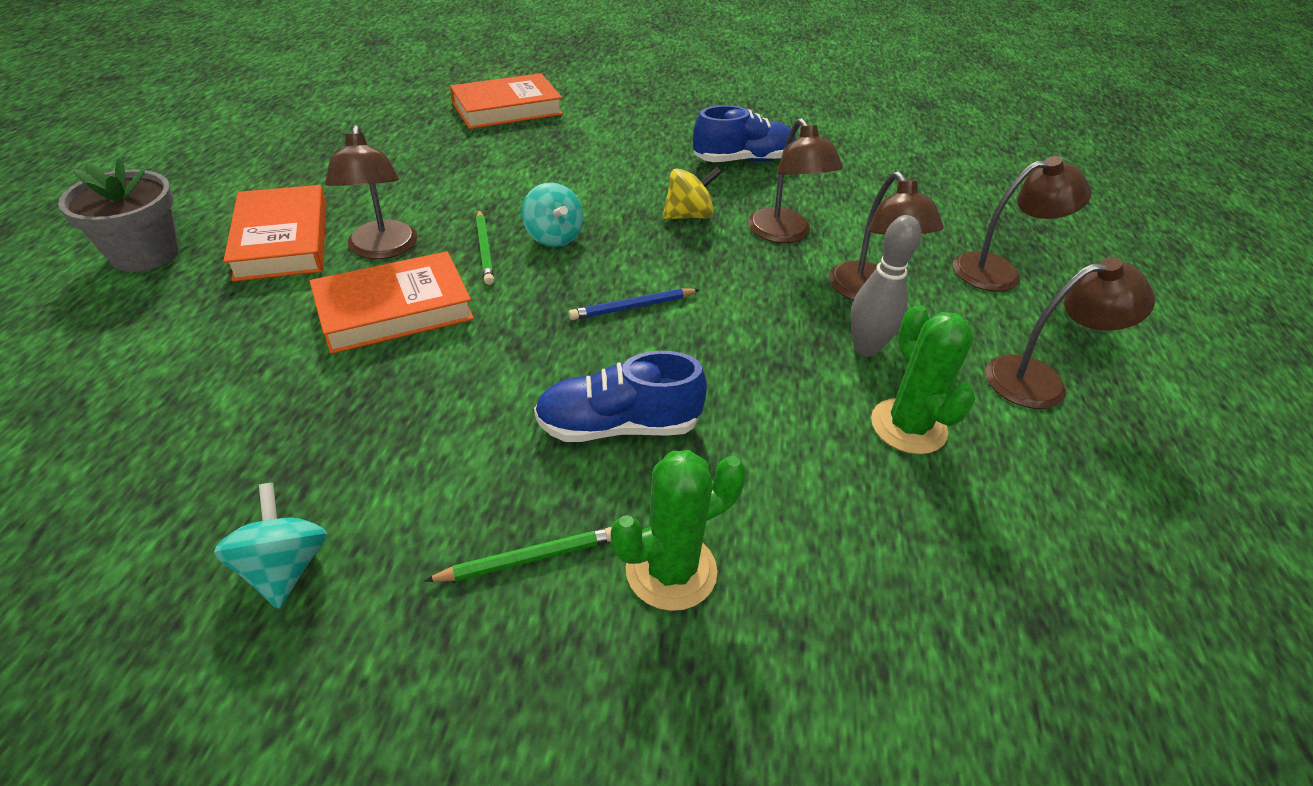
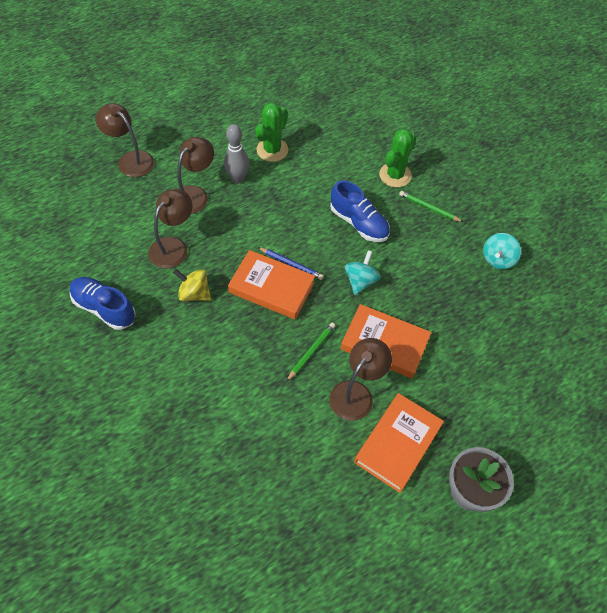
camera: 130 degrees left, 15 degrees up
(507, 108) = (151, 490): orange book -> orange book (271, 288)
(553, 237) = (272, 333): turquoise spinning top -> turquoise spinning top (360, 281)
(671, 570) = (395, 175): green cactus -> green cactus turned 75 degrees counterclockwise
(1040, 381) = (206, 125): brown lamp -> none

